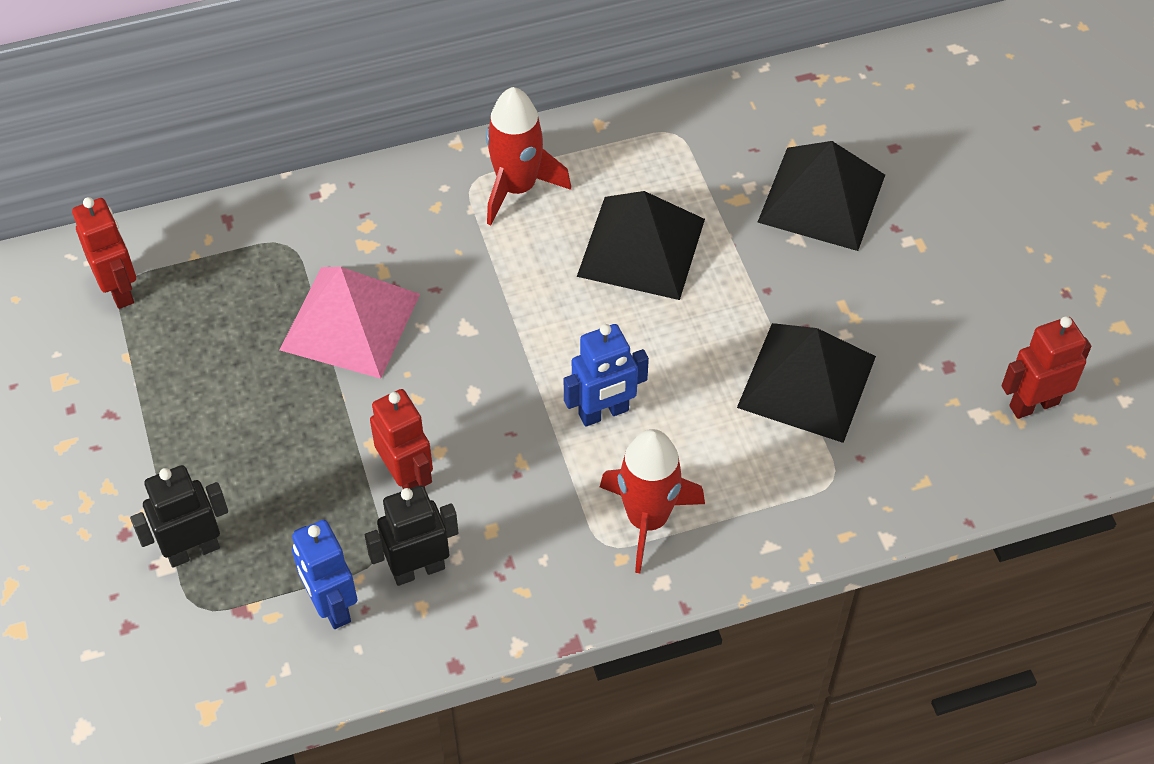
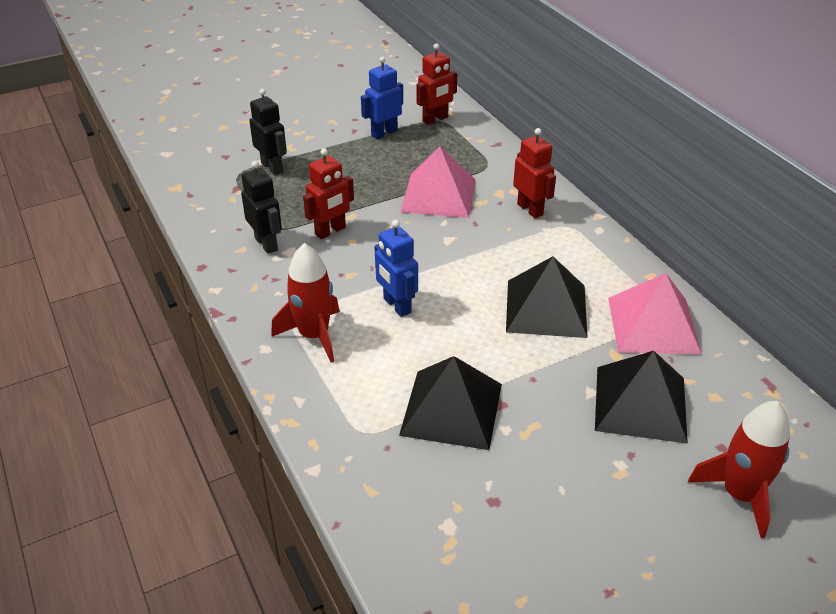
camera: 80 degrees right, 15 degrees down
(331, 606) = (240, 217): blue robot -> blue robot (384, 133)
(517, 187) = (573, 245): red rocket -> red rocket (739, 495)
(693, 148) = (653, 325): none -> pink pyramid
(1033, 404) = (469, 568): red robot -> red robot (530, 209)

